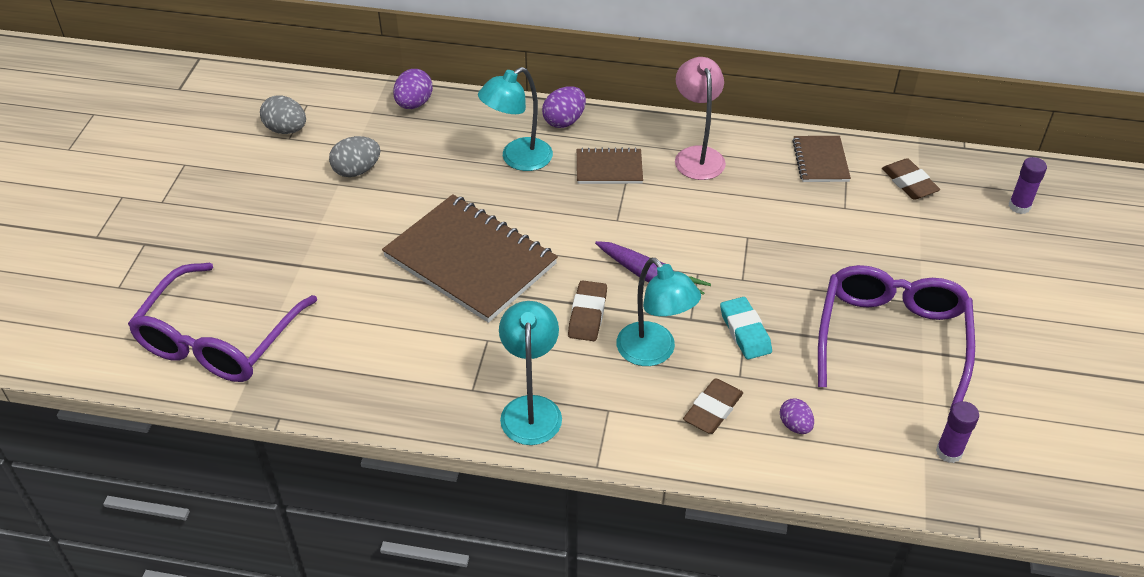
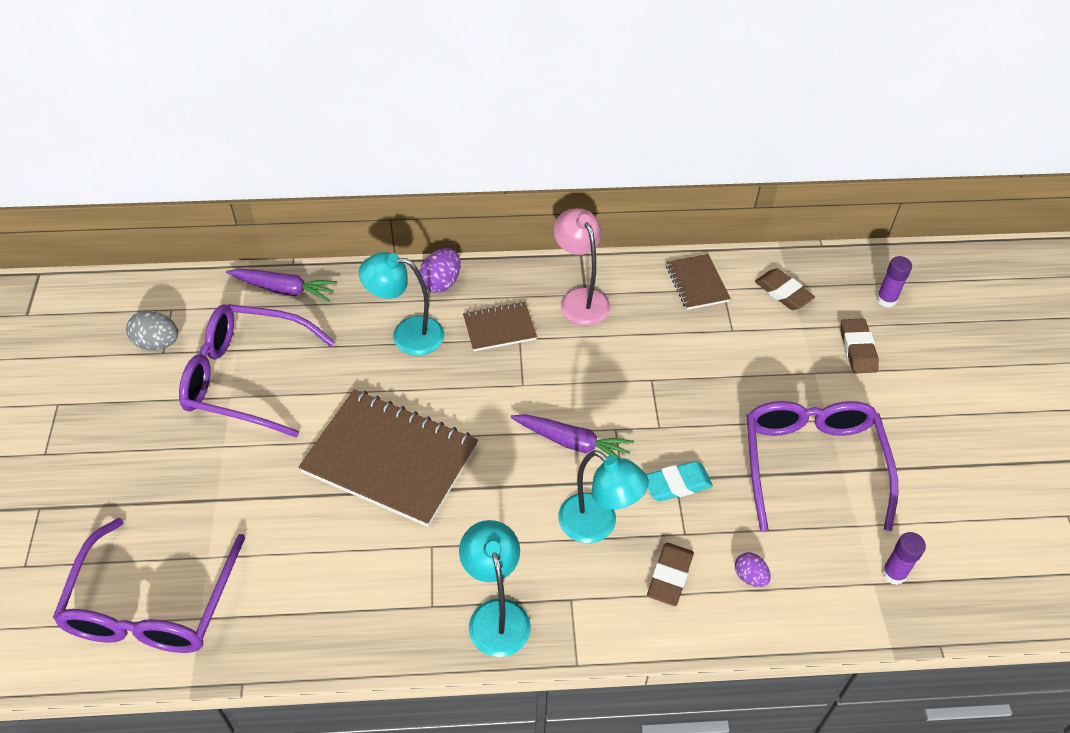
camera: 15 degrees left, 5 degrees up
(357, 171) = (245, 378): grey egg -> purple glasses
(414, 104) = (284, 289): purple egg -> purple carrot
(518, 159) = (407, 334): turquoise lamp -> turquoise lamp turned 60 degrees clockwise
(587, 314) = (523, 496): brown eraser -> brown eraser (857, 349)
(745, 331) = (677, 484): turquoise eraser -> turquoise eraser turned 75 degrees counterclockwise

